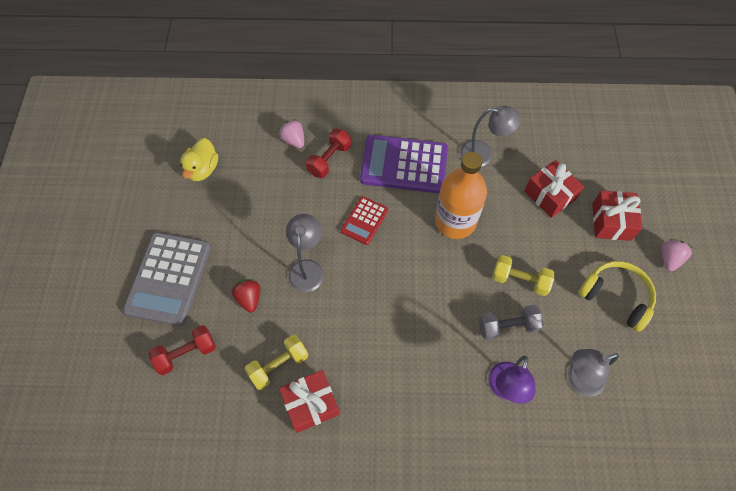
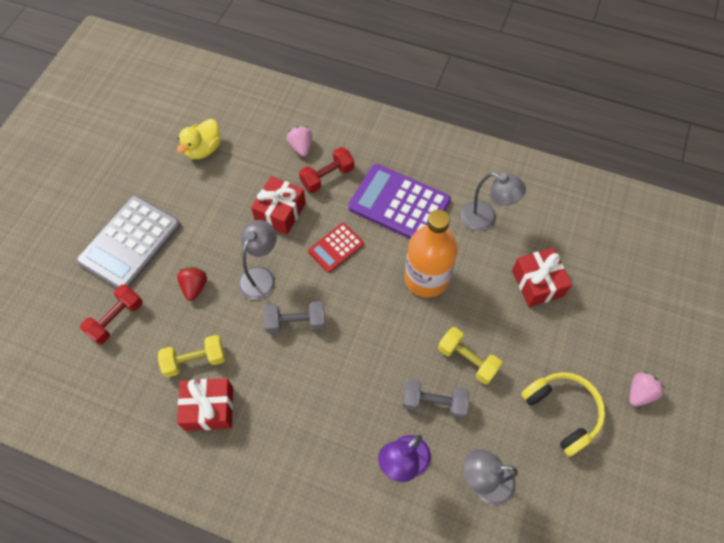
camera: 20 degrees right, 0 degrees up
(186, 353) = (116, 319): red dumbbell -> red dumbbell turned 45 degrees counterclockwise
(357, 299) = (296, 322): none -> grey dumbbell
(611, 222) = (592, 332): red gift -> red gift (280, 212)

